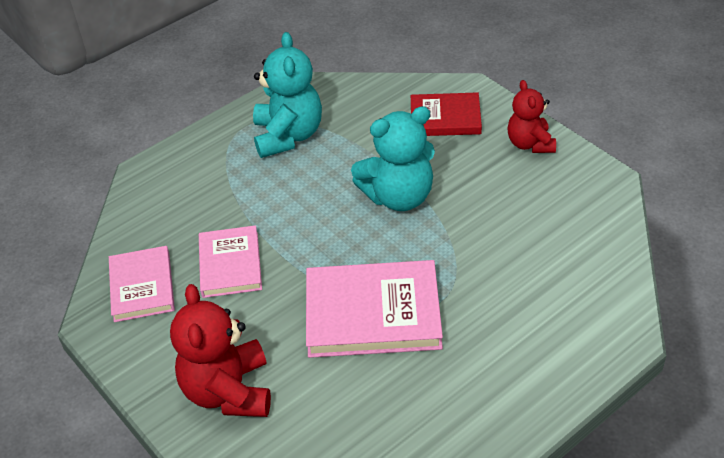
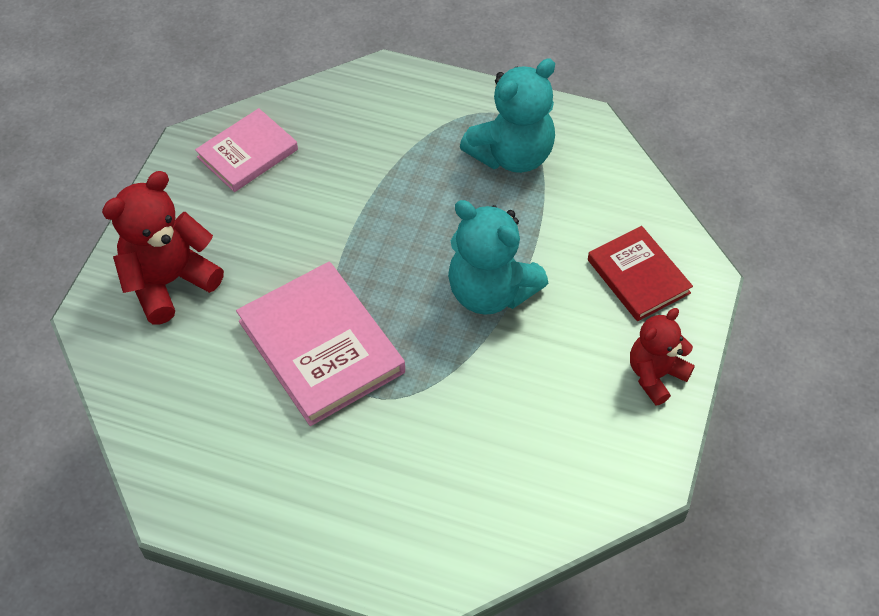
camera: 55 degrees right, 10 degrees up
(230, 264) = (312, 202): pink book -> none

